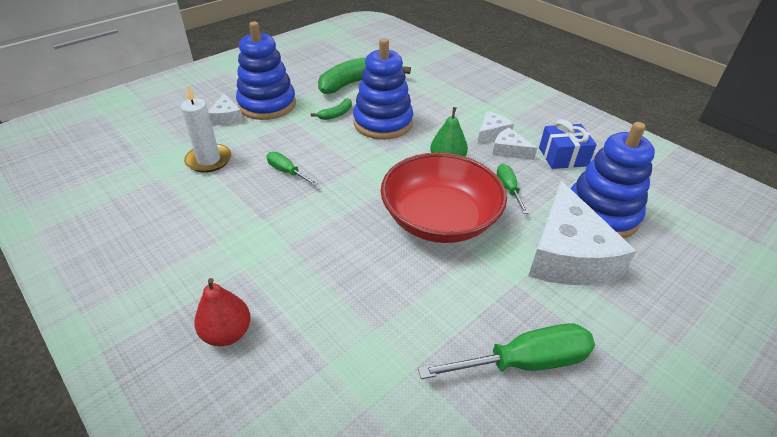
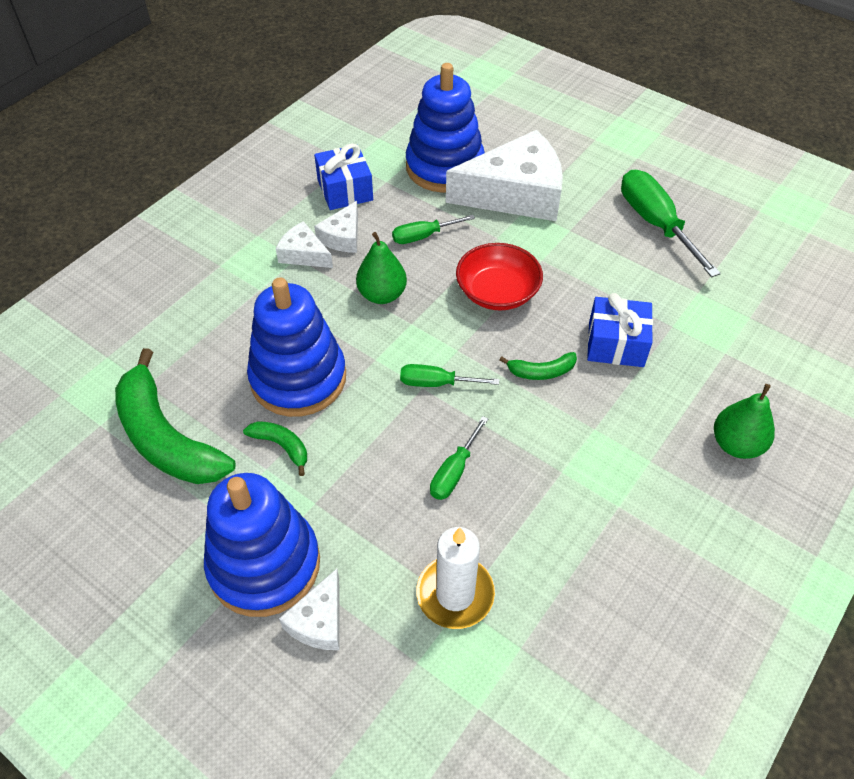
camera: 100 degrees left, 10 degrees up
(226, 117) = (319, 621): white cheese -> white cheese turned 135 degrees clockwise
(227, 333) = (736, 444): red pear -> green pear
(351, 227) = (541, 372): none -> green banana
(359, 175) = (436, 383): none -> green screwdriver
(364, 280) = (616, 344): none -> blue gift
(439, 219) = (497, 292): red bowl -> red bowl, size x0.60

